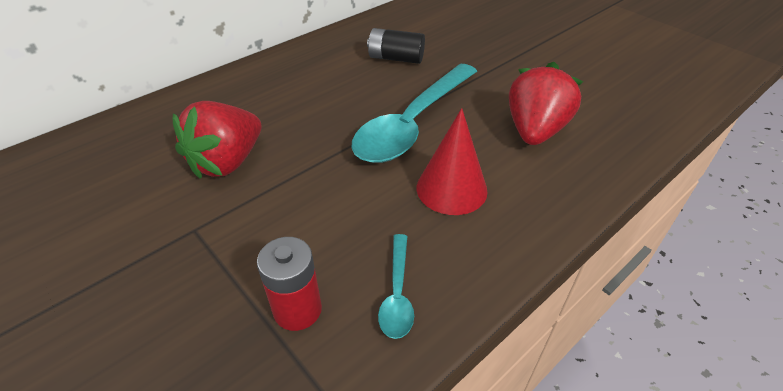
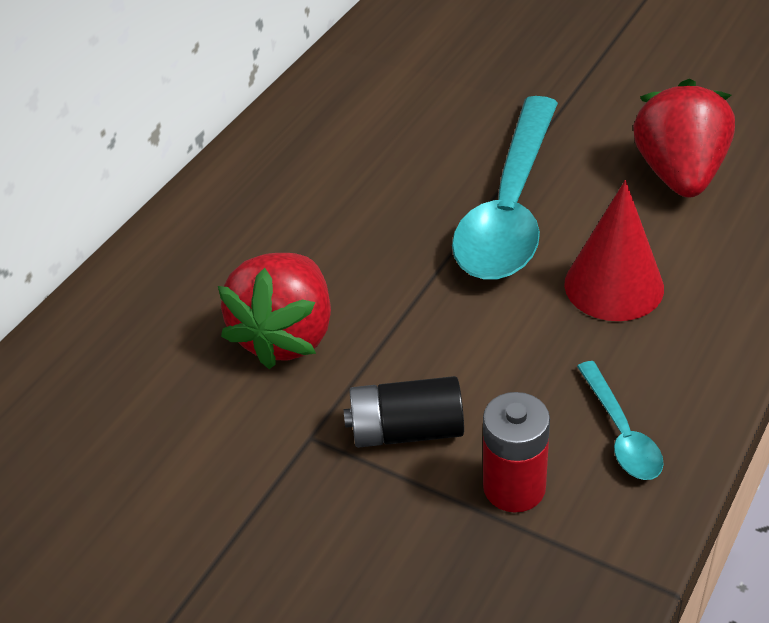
camera: 15 degrees left, 0 degrees up
(396, 58) = (423, 110): black battery -> black battery (406, 430)

